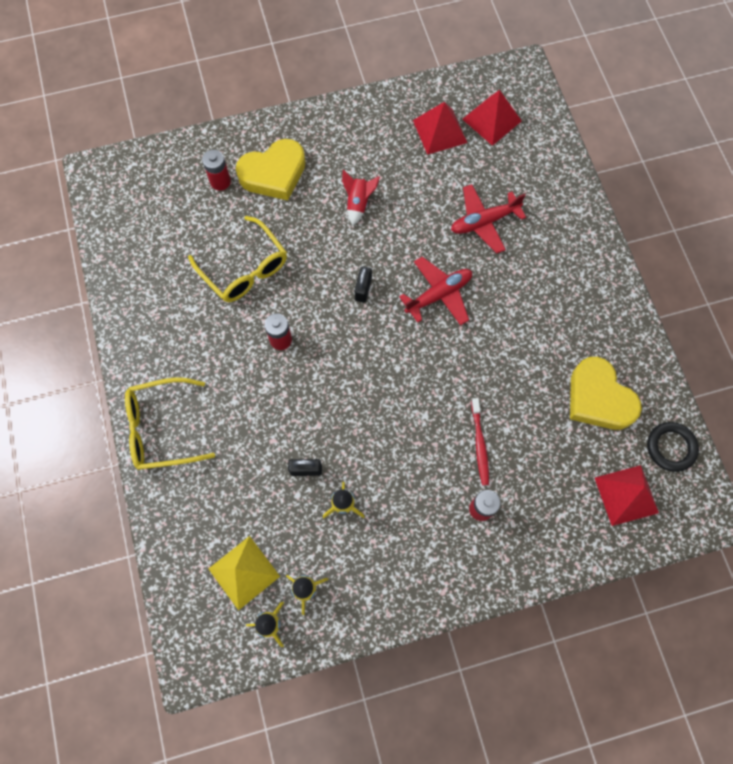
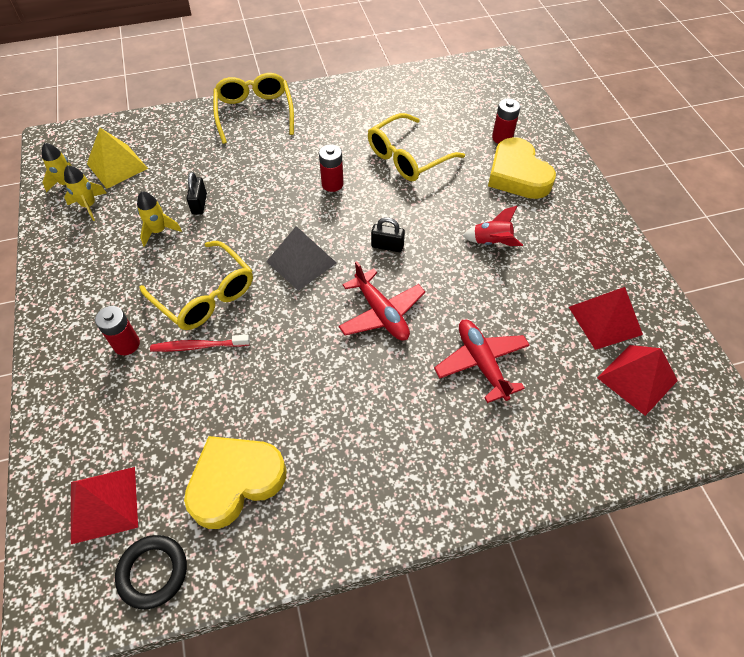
camera: 90 degrees right, 15 degrees down
(383, 363) = (301, 262): none -> grey pyramid
(424, 446) = (205, 295): none -> yellow glasses

